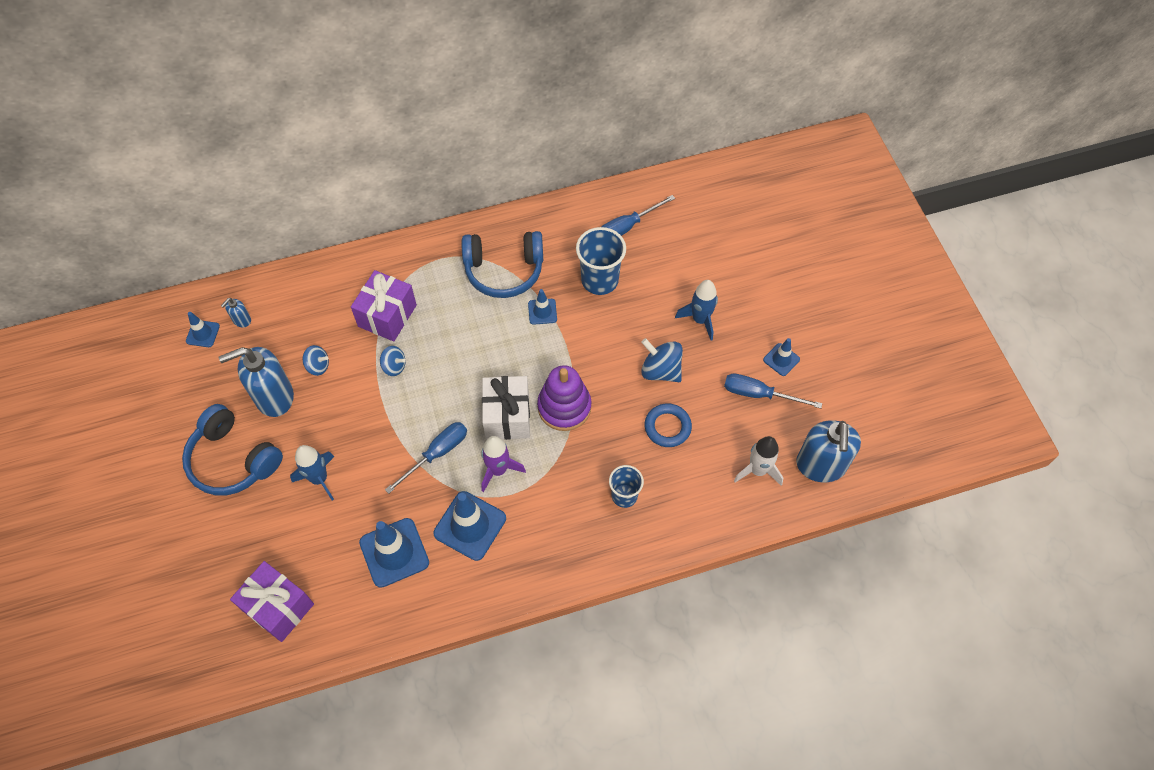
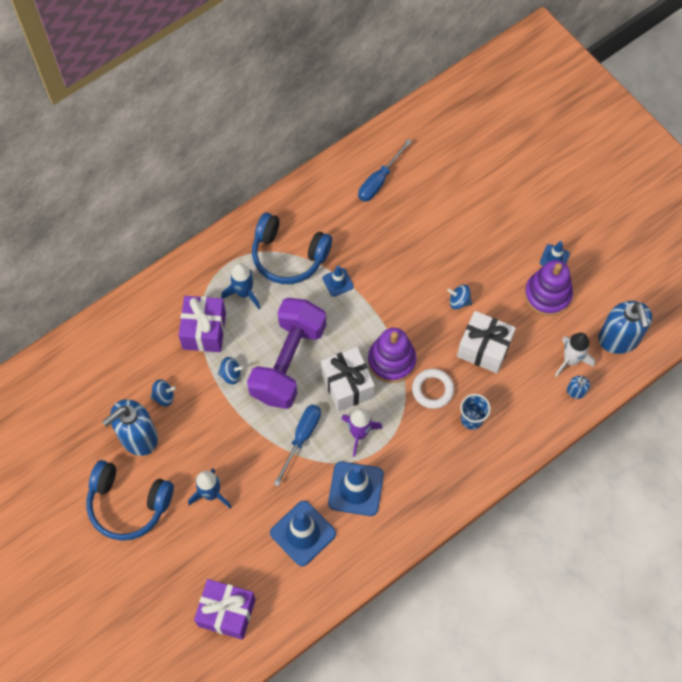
camera: 20 degrees left, 5 degrees up
(203, 333) = (46, 402): blue traffic cone -> none
(242, 320) = (76, 378): blue soap dispenser -> blue soap dispenser (576, 391)
(457, 373) = (288, 362): none -> purple dumbbell
(504, 270) = (288, 255): blue headphones -> blue headphones turned 45 degrees clockwise
(595, 451) = (432, 390): none -> white ring
(599, 280) = (375, 237): blue cup -> none
(660, 370) = (459, 301): blue spinning top -> blue spinning top, size x0.62
(667, 427) = (484, 348): blue ring -> white gift
(700, 320) = (474, 245): blue rocket -> blue rocket (244, 293)
(759, 394) = (547, 295): blue screwdriver -> purple stacking toy

